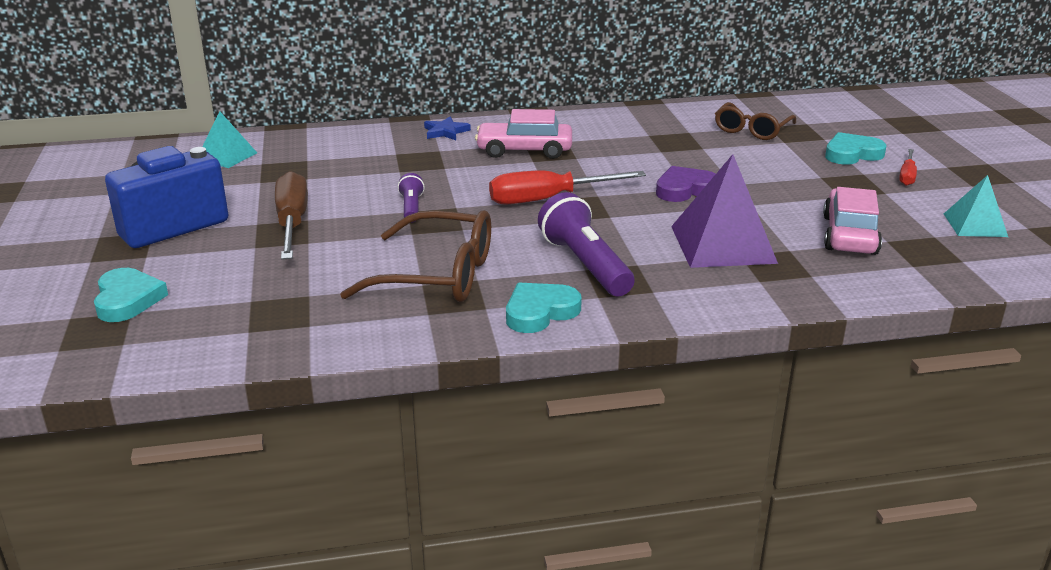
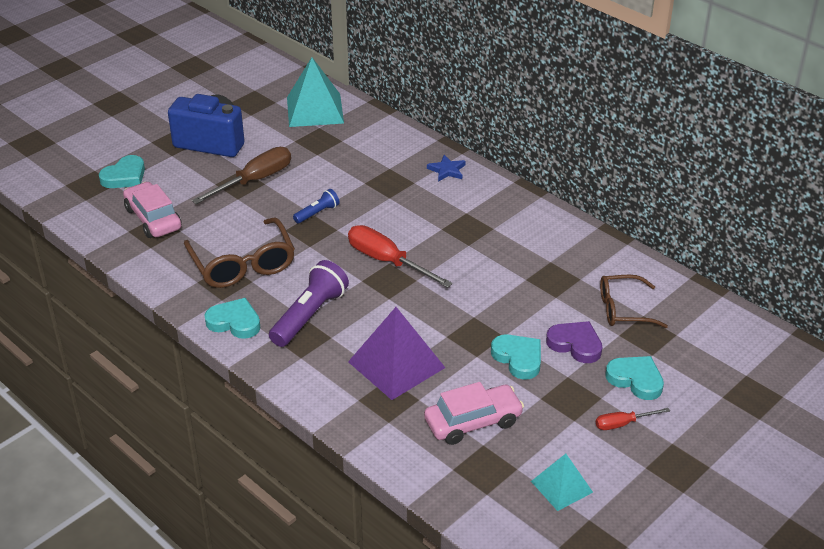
camera: 55 degrees right, 10 degrees up
(226, 156) = (315, 110): turquoise pyramid -> turquoise pyramid, size x1.72
(411, 208) = (317, 213): purple flashlight -> blue flashlight
(524, 150) = (454, 217): pink car -> pink car (153, 219)
(685, 189) = (468, 315): purple heart -> purple heart (575, 344)
(774, 188) = (518, 358): none -> turquoise heart

